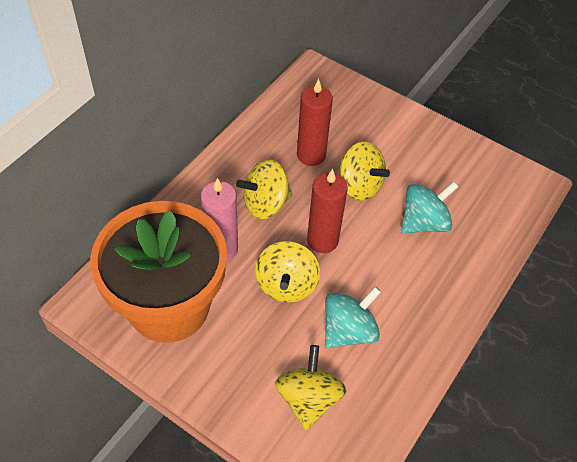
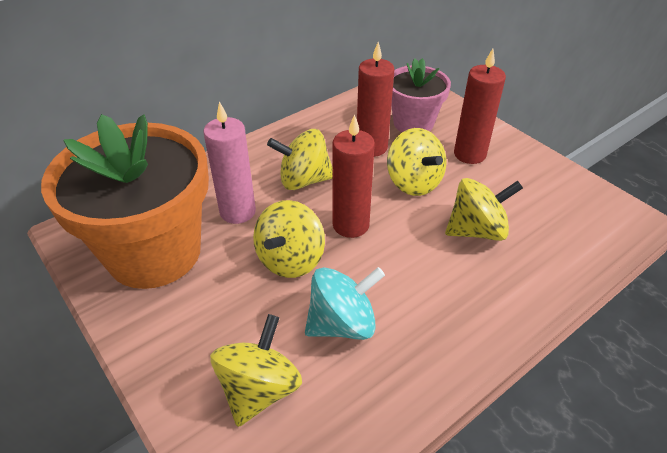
camera: 20 degrees right, 10 degrees down
(338, 120) = (413, 123): none -> pink flower pot
(397, 145) = (469, 154): none -> red candle
(423, 222) = (476, 230): turquoise spinning top -> yellow spinning top

